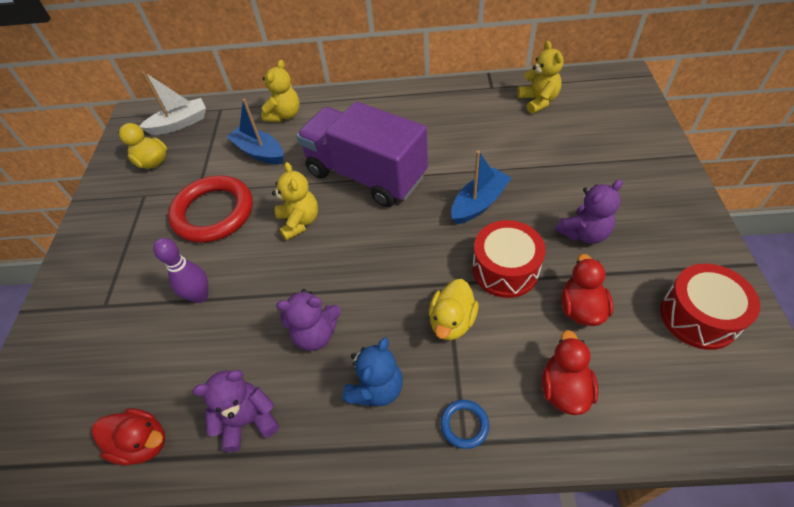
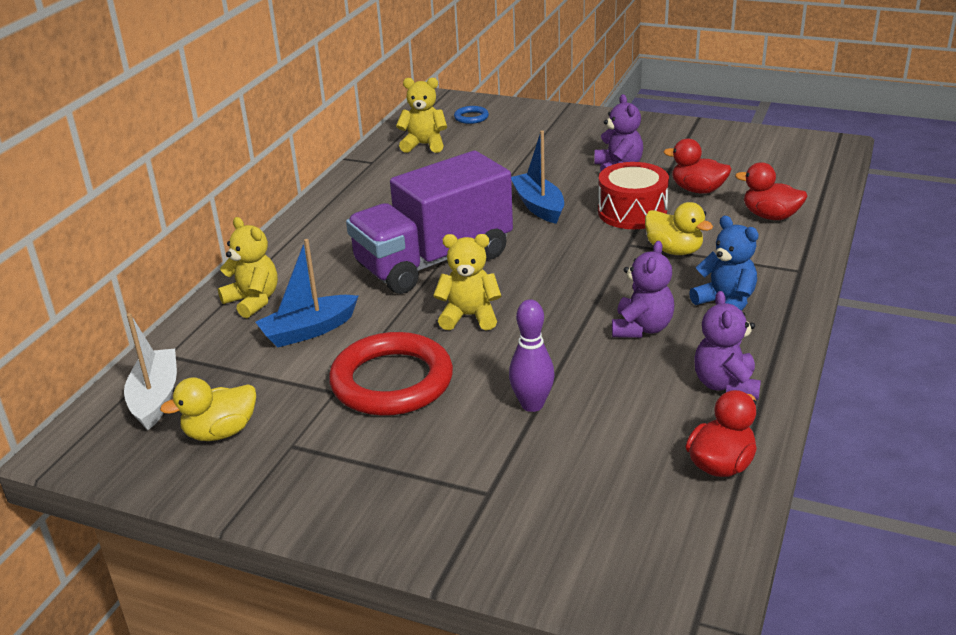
camera: 70 degrees left, 20 degrees down
(464, 425) = (783, 266): blue ring -> blue ring (471, 117)
(698, 316) = (734, 149): red drum -> none

